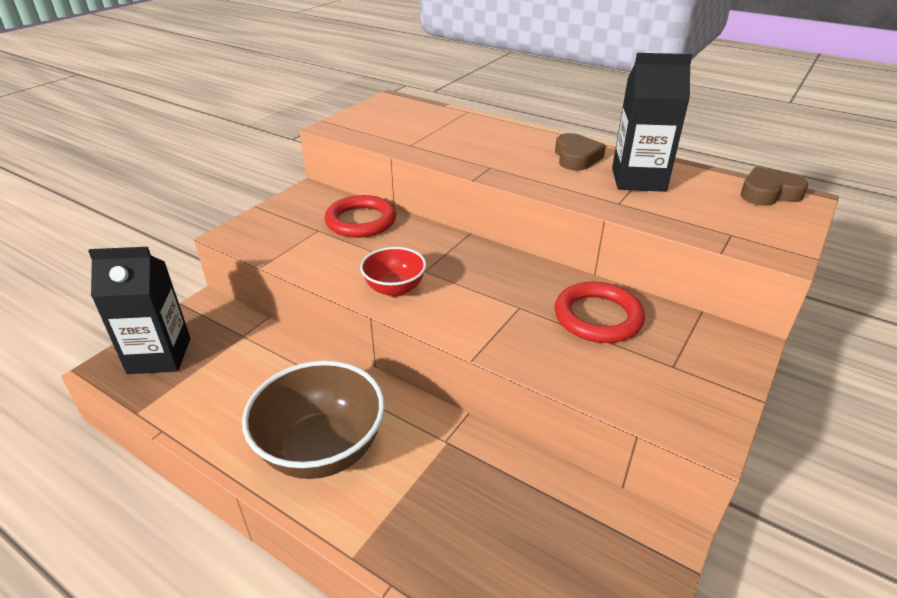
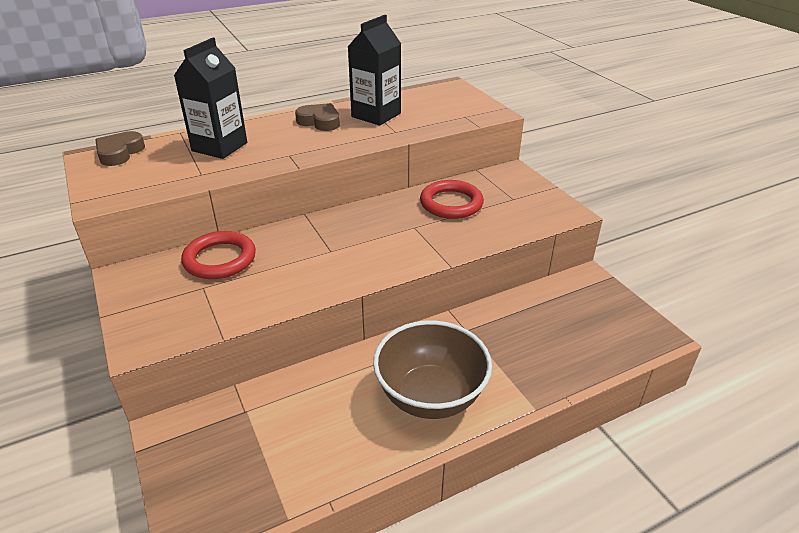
camera: 60 degrees left, 0 degrees up
(159, 356) = (214, 485): black carton -> black carton (219, 147)
(394, 289) = (339, 272): red bowl -> none
(768, 193) = (436, 89): brown heart -> brown heart (119, 153)

